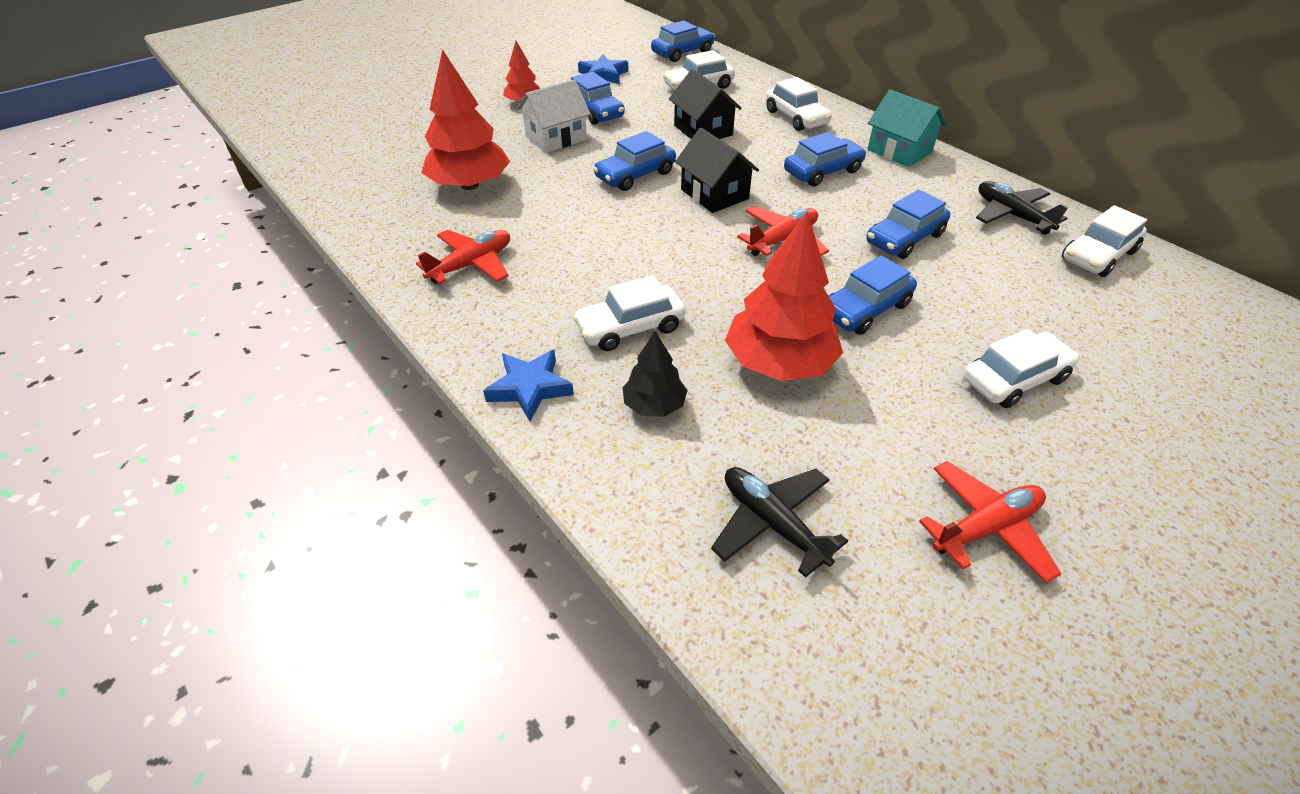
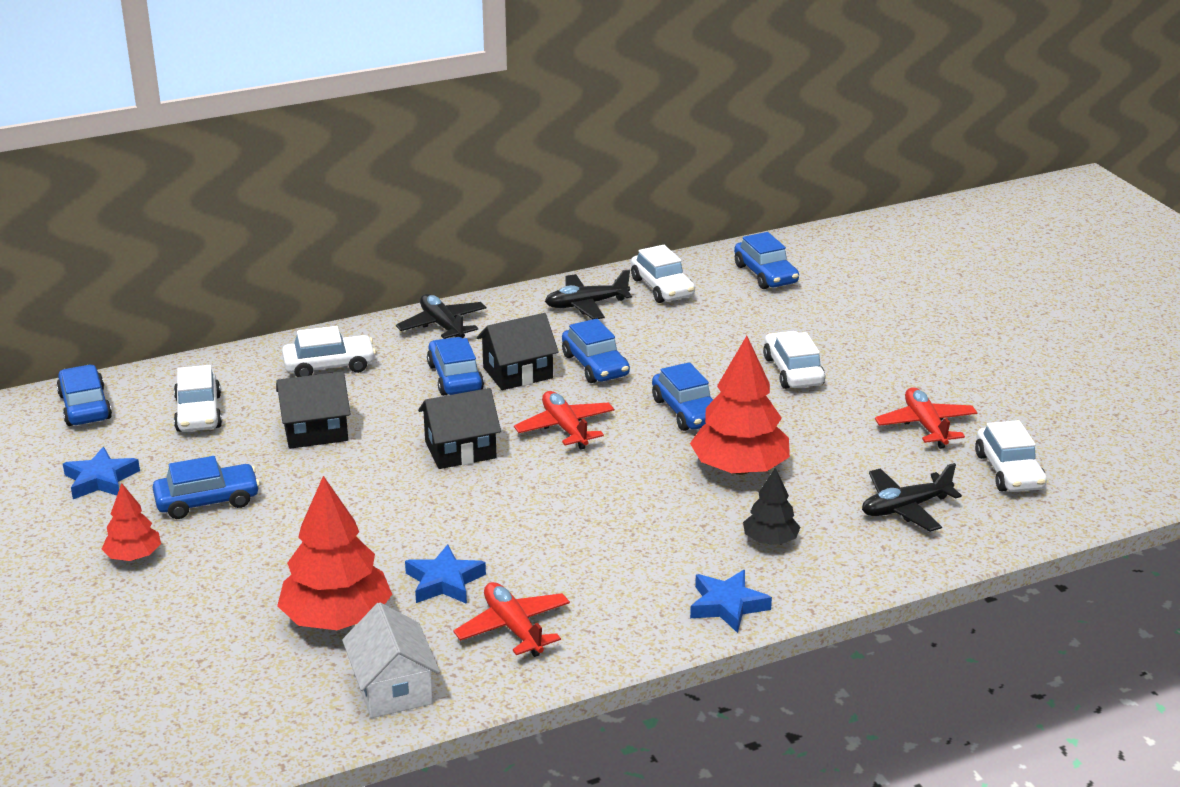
camera: 75 degrees left, 15 degrees down
(527, 221) = (444, 581): none -> blue star
(556, 138) = (258, 540): white house -> white house (393, 688)
(630, 327) = (663, 538): white car -> white car (1009, 471)
(635, 175) = (389, 494): blue car -> blue car (765, 274)
(855, 200) = (518, 373): none -> black house
(899, 151) = (442, 326): turquoise house -> black plane

